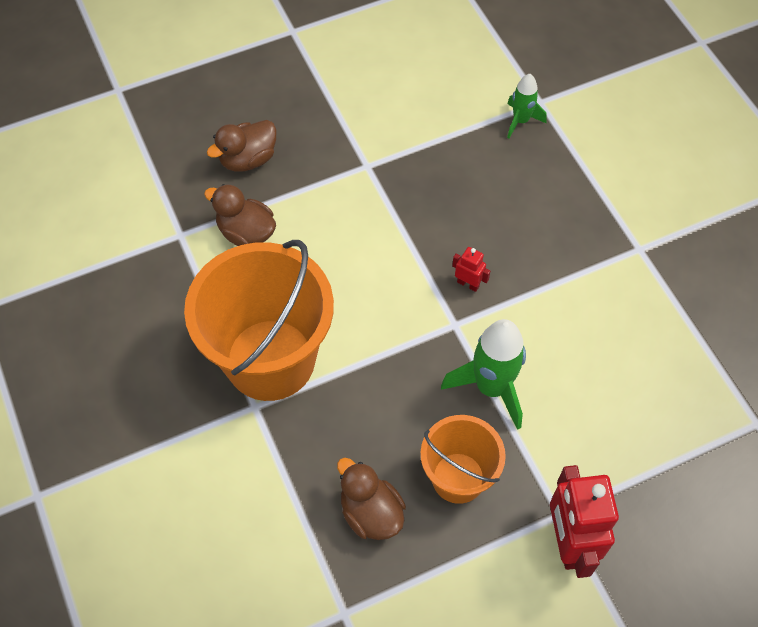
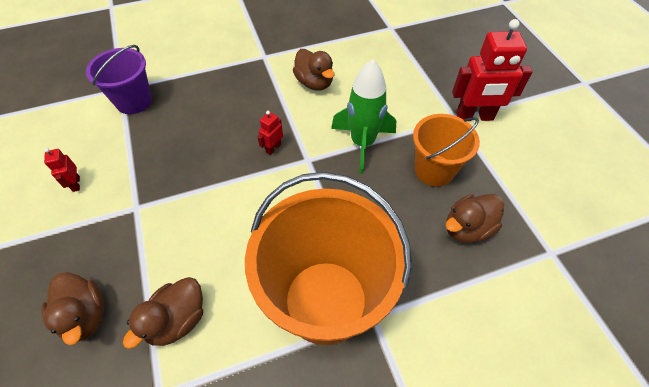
camera: 85 degrees left, 5 degrees down
(391, 104) = (76, 184): none -> red robot
(520, 121) = (134, 101): green rocket -> purple bucket
(596, 319) = (314, 83): none -> brown duck

